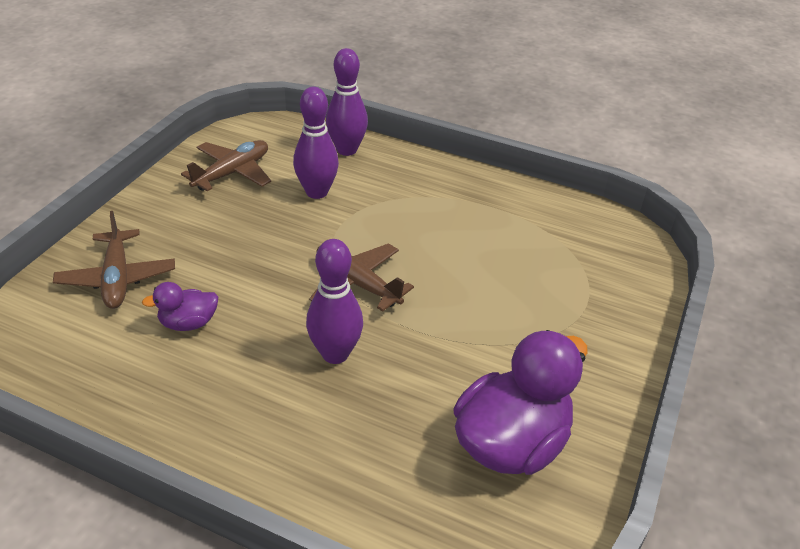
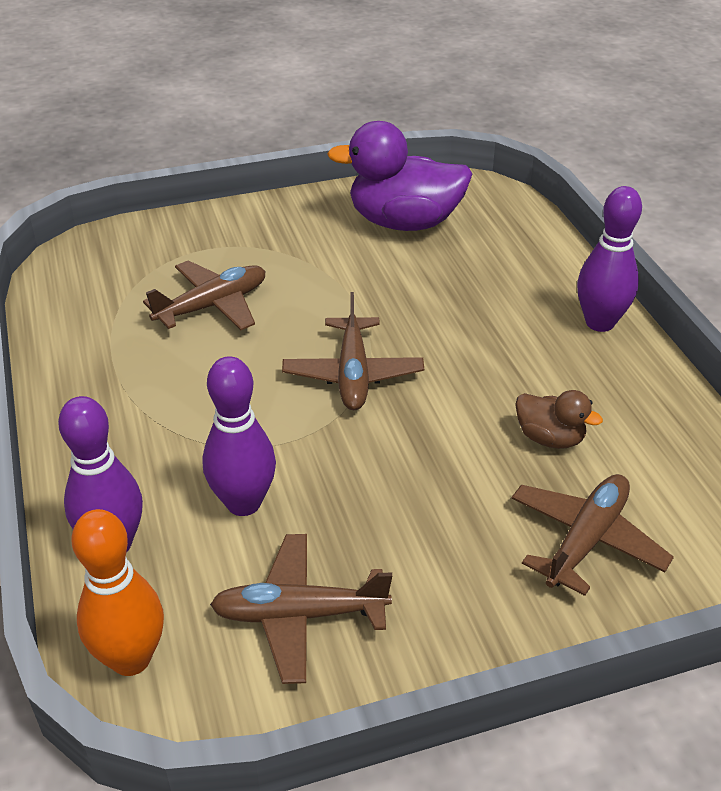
camera: 130 degrees left, 0 degrees up
(188, 323) = (549, 438): purple duck -> brown duck
(280, 129) = (131, 659): none -> orange bowling pin
(335, 354) = (448, 334): purple bowling pin -> purple bowling pin (599, 323)
(504, 268) = (212, 306): none -> brown plane

